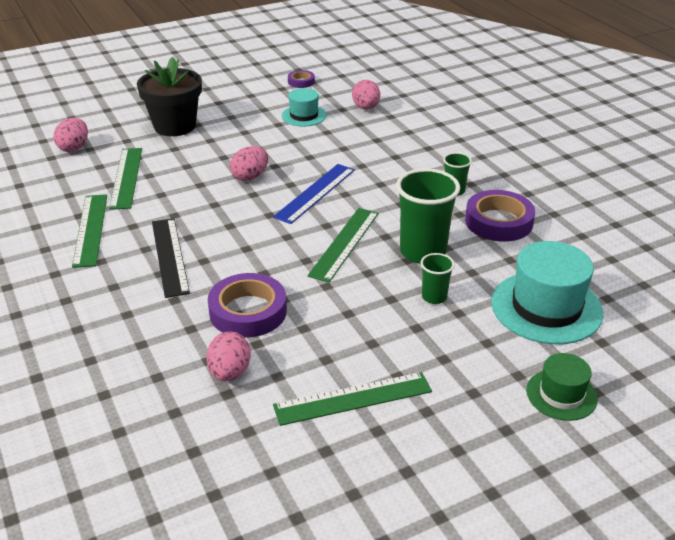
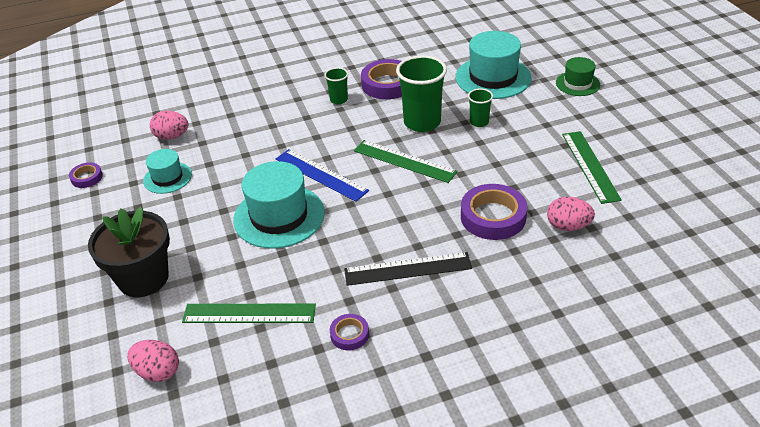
camera: 80 degrees left, 5 degrees up
(91, 229) = (349, 334): green ruler -> purple tape
(250, 177) = (279, 216): pink egg -> turquoise hat

